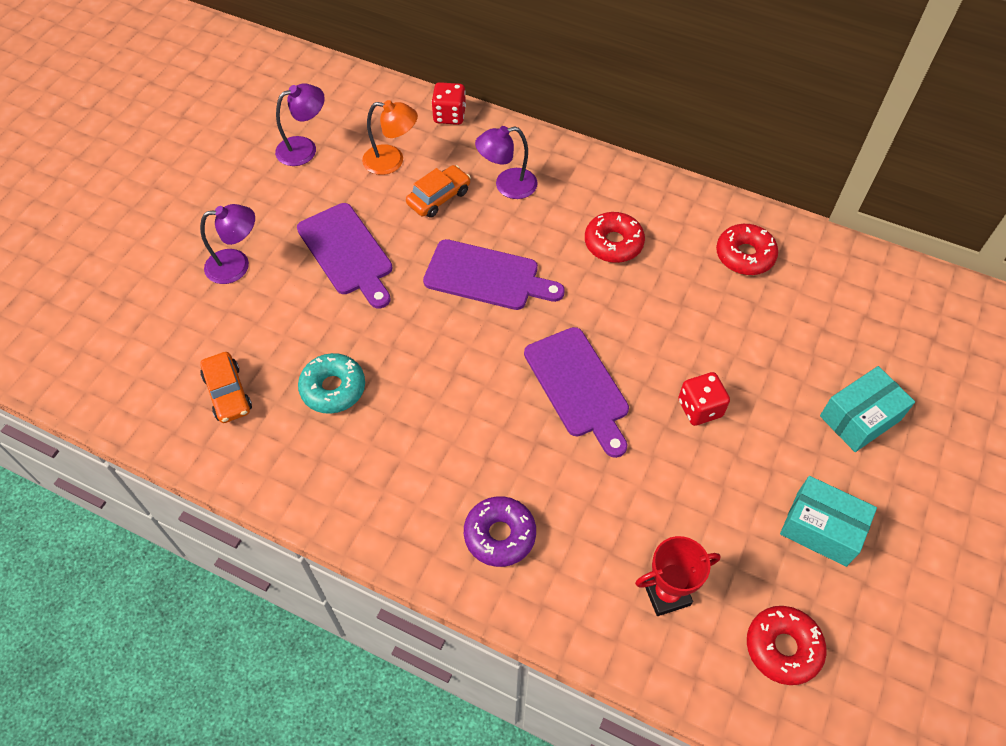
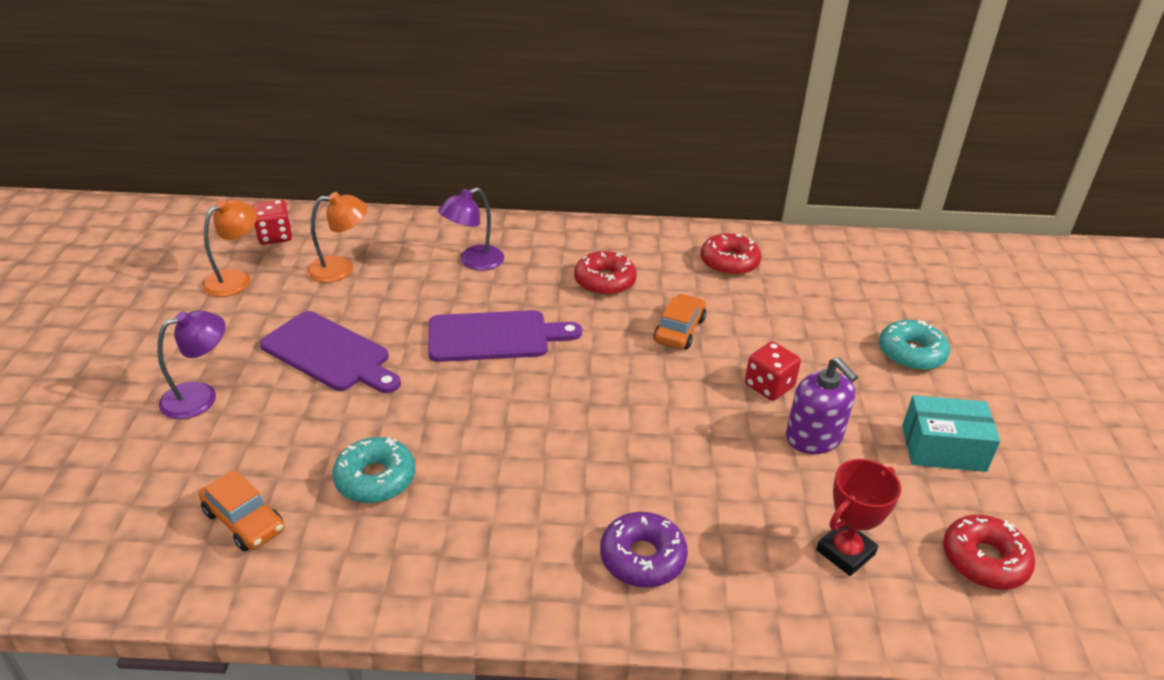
camera: 25 degrees left, 20 degrees down
(304, 148) = (236, 279): purple lamp -> orange lamp
(439, 197) = (407, 286): orange car -> orange car (679, 330)
(449, 115) = (383, 222): red dice -> red dice (275, 236)
(578, 386) = (642, 401): purple cutting board -> none
(708, 475) = (814, 437): none -> purple soap dispenser
(860, 418) = (911, 353): turquoise box -> turquoise donut

